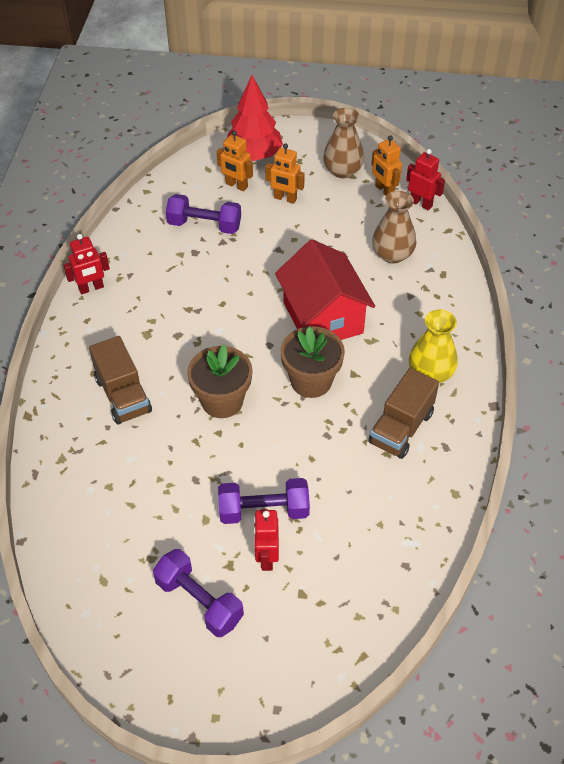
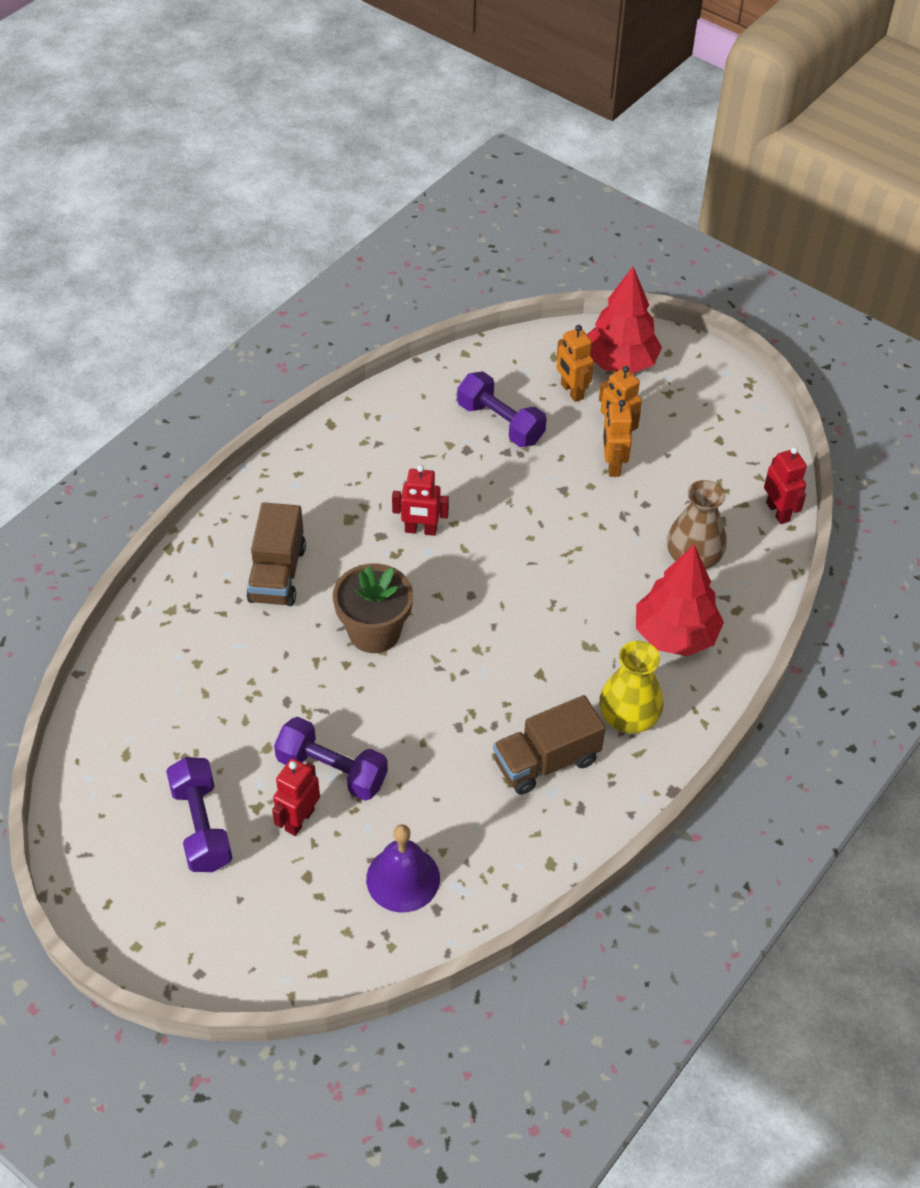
camera: 30 degrees right, 0 degrees up
(91, 288) = (327, 440): red robot -> red robot (420, 530)
(311, 381) = (486, 658): brown flower pot -> none
(322, 317) = (554, 593): red house -> none
(342, 170) = (712, 428): brown vase -> none
(368, 557) = (403, 878): none -> purple bell
(384, 190) = (744, 475): orange robot -> orange robot (613, 465)
(418, 307) = (675, 635): none -> red tree

